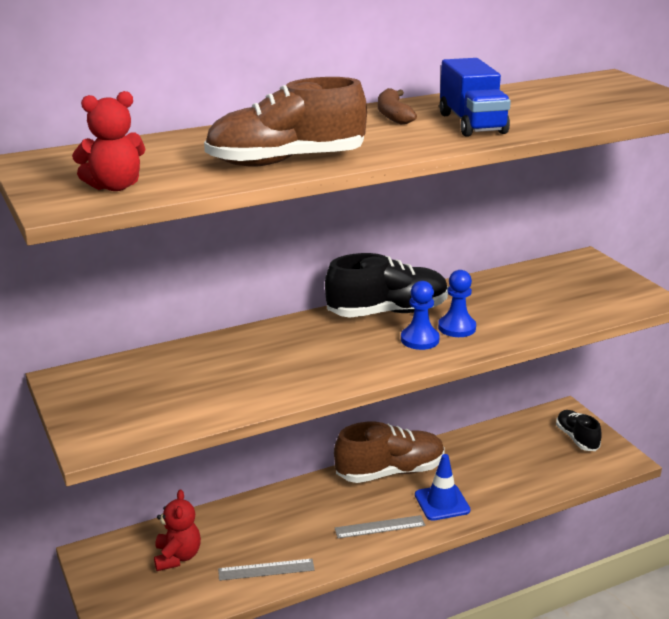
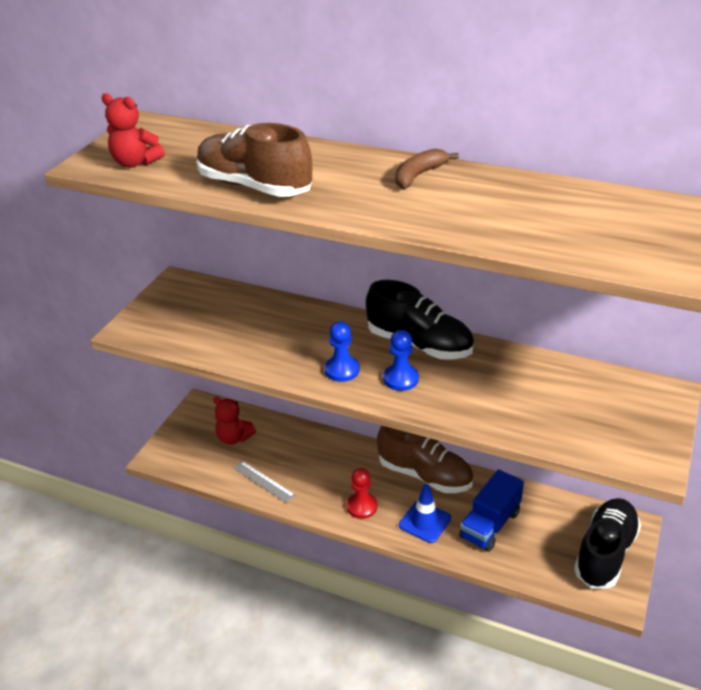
camera: 50 degrees right, 10 degrees up
(177, 557) = (234, 438): red teddy bear -> red teddy bear turned 75 degrees clockwise
(380, 527) = (361, 506): grey ruler -> red pawn
(457, 328) = (443, 386): blue pawn -> blue pawn (342, 370)
(472, 123) = (453, 210): blue truck -> blue truck (490, 524)
(577, 438) = (605, 553): black shoe -> black shoe, size x1.73

